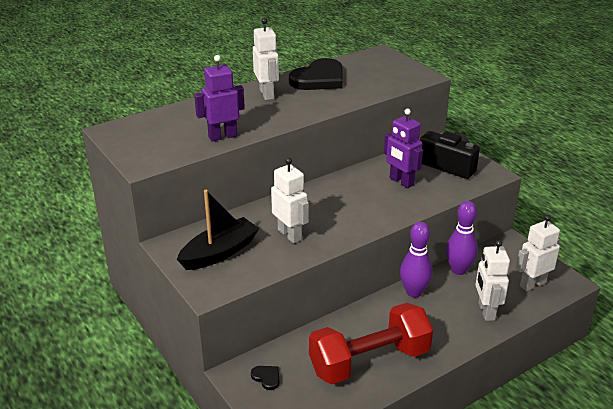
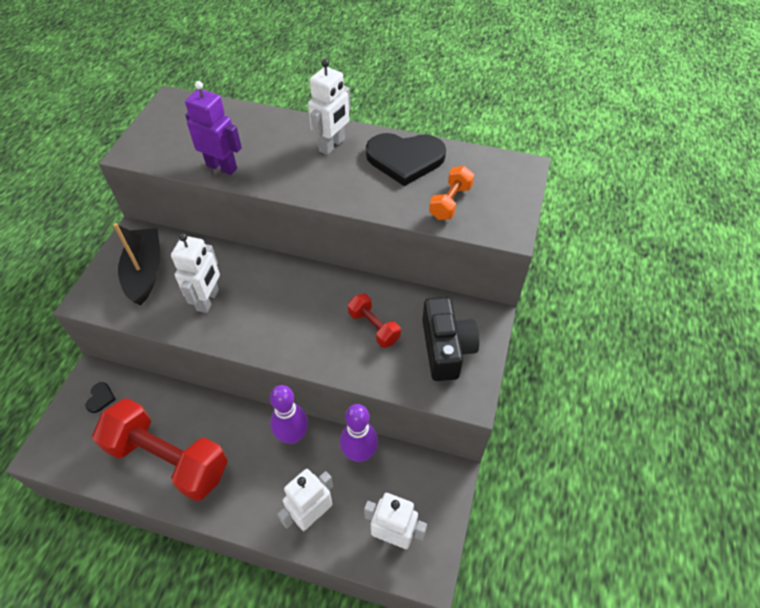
camera: 50 degrees right, 20 degrees up
(219, 253) = (145, 272): black boat -> black boat turned 105 degrees counterclockwise
(377, 81) = (450, 202): none -> orange dumbbell
(401, 182) = (373, 327): purple robot -> red dumbbell

